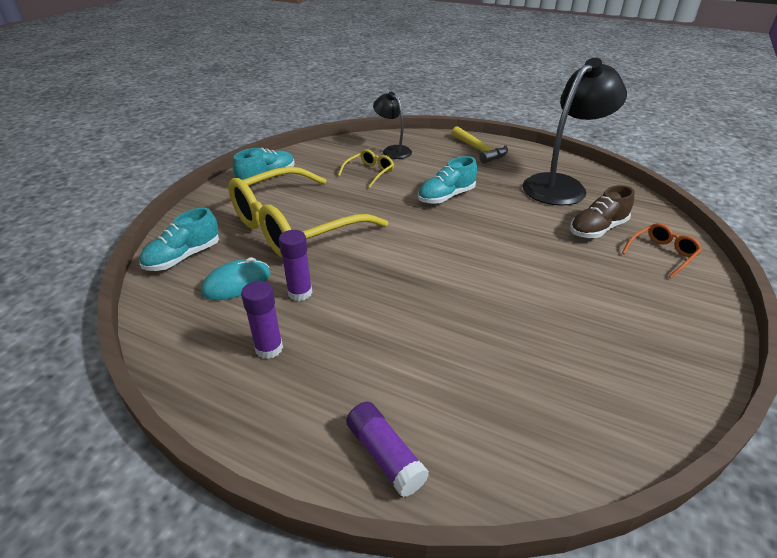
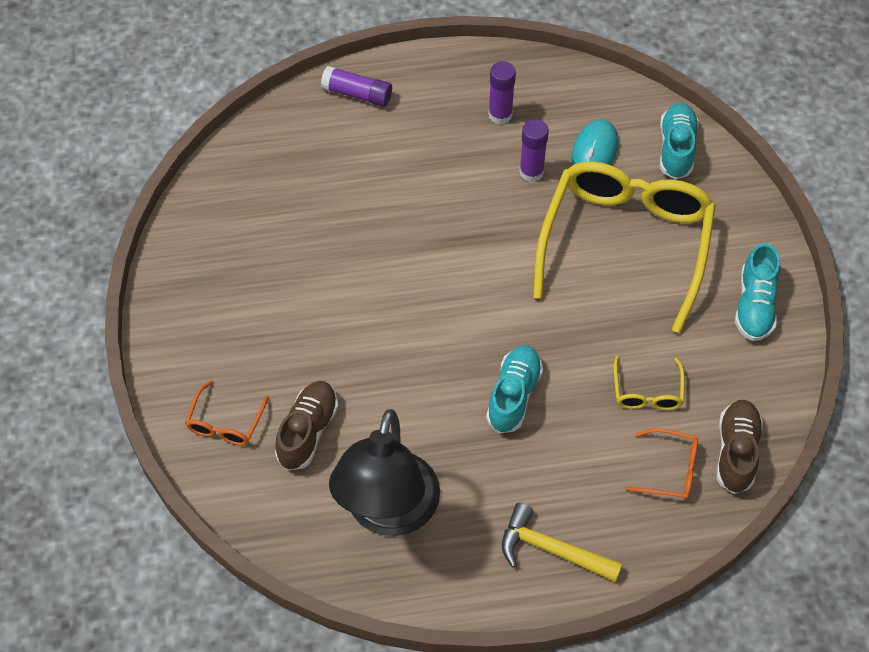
camera: 145 degrees right, 20 degrees up
(354, 145) = (736, 452): none -> brown shoe
(393, 150) = (670, 470): black lamp -> orange glasses

